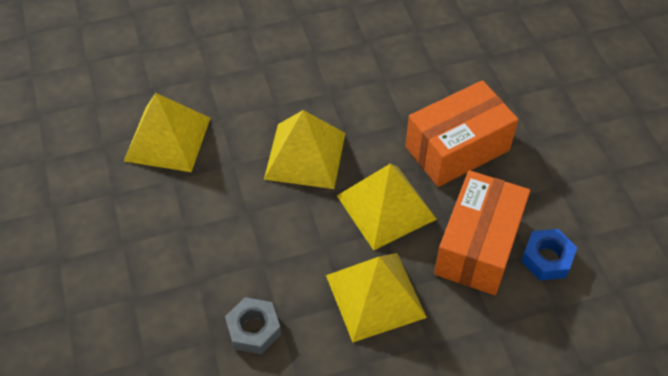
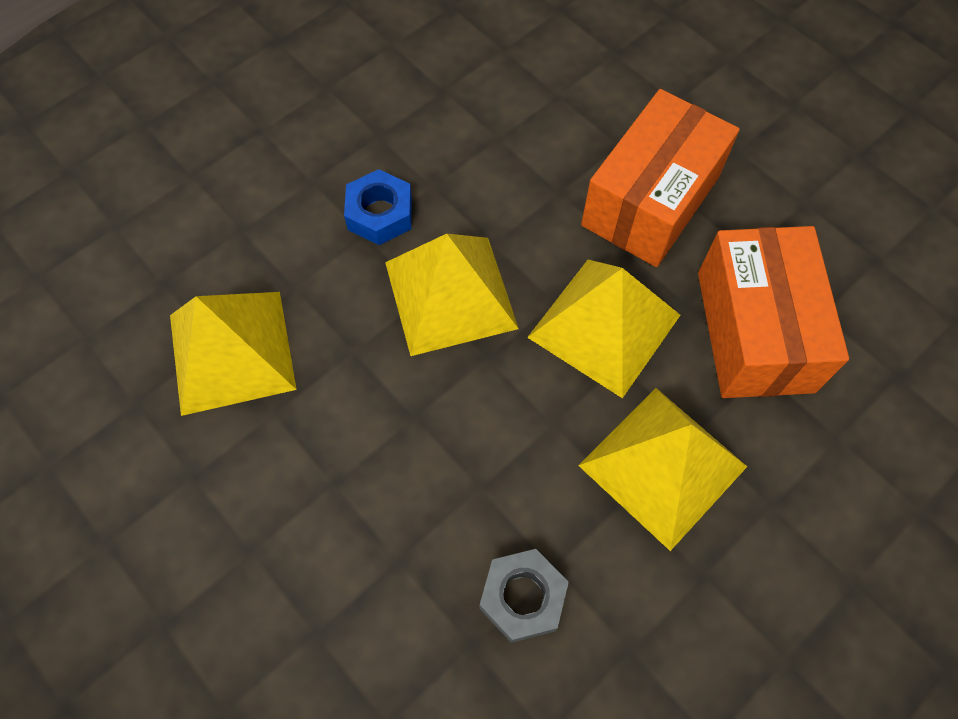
camera: 25 degrees left, 10 degrees up
(547, 258) = (849, 311): blue nut -> blue nut (380, 214)

